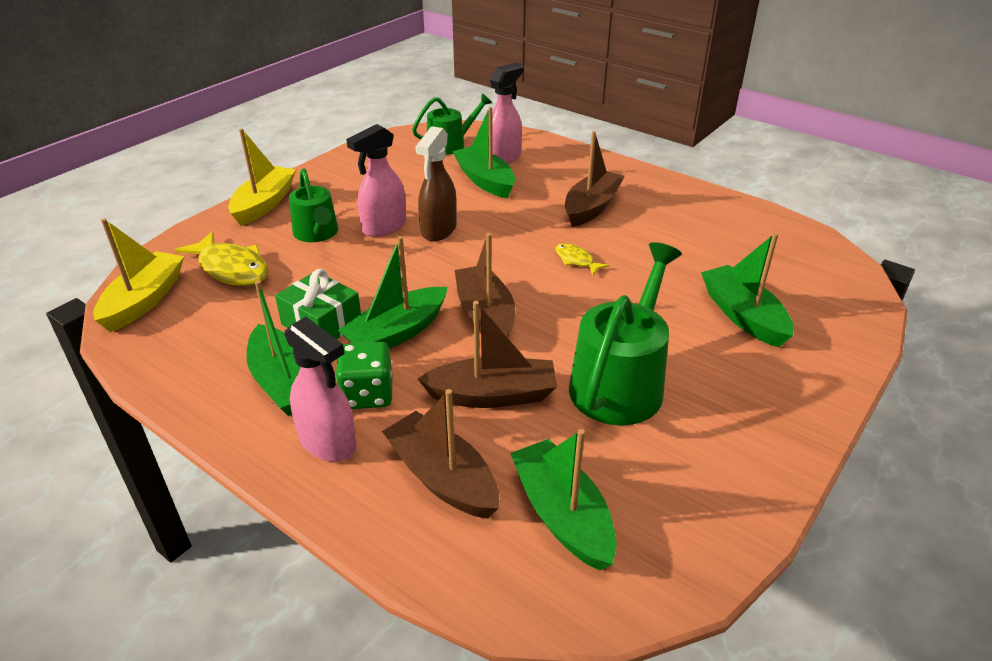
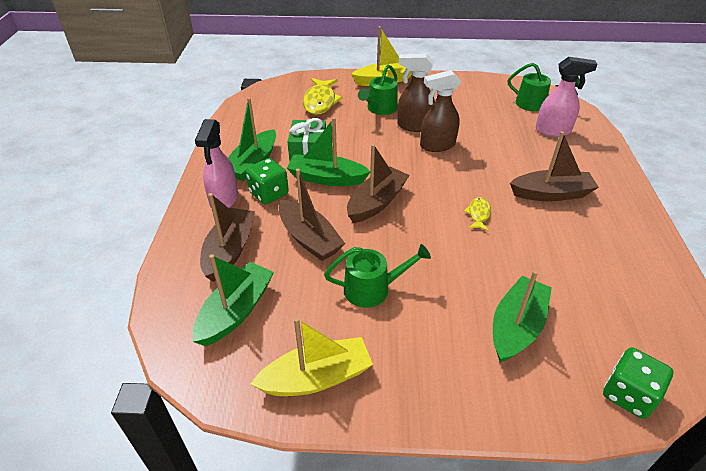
camera: 55 degrees right, 5 degrees up
(144, 300) = (271, 94): yellow boat -> yellow boat (316, 377)
(384, 227) = (414, 126): pink spray bottle -> brown spray bottle
(485, 181) = (515, 136): green boat -> none
(620, 382) = (372, 289): green watering can -> green watering can, size x0.63
(853, 298) = (628, 394): none -> green dice

